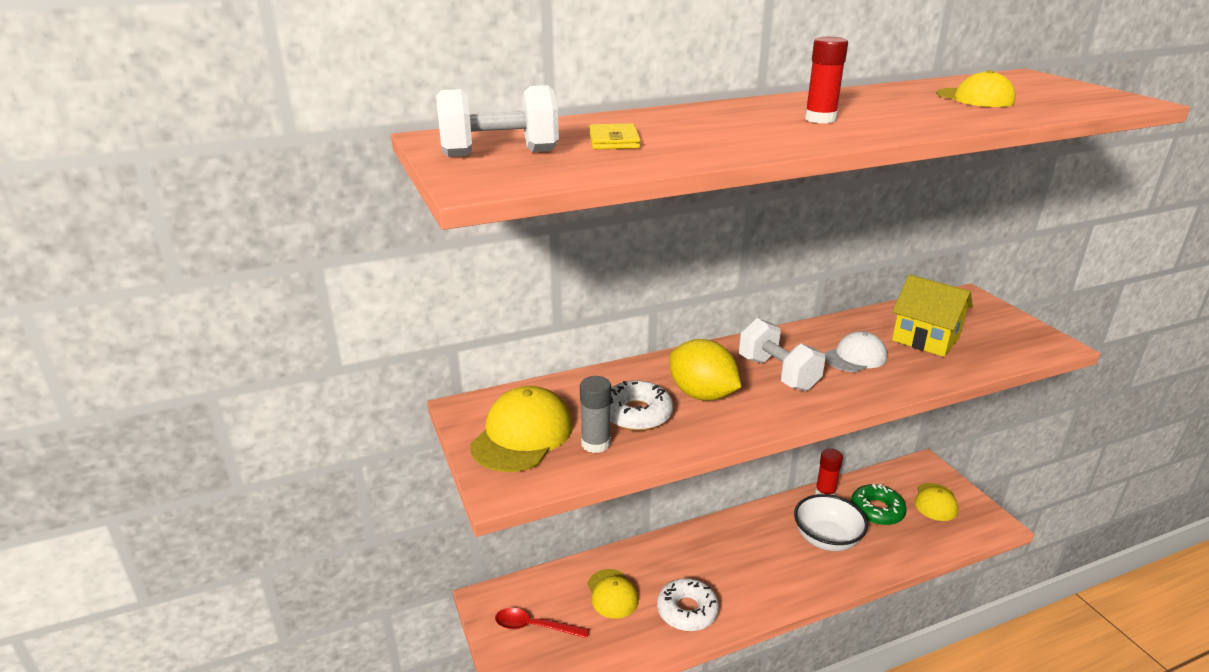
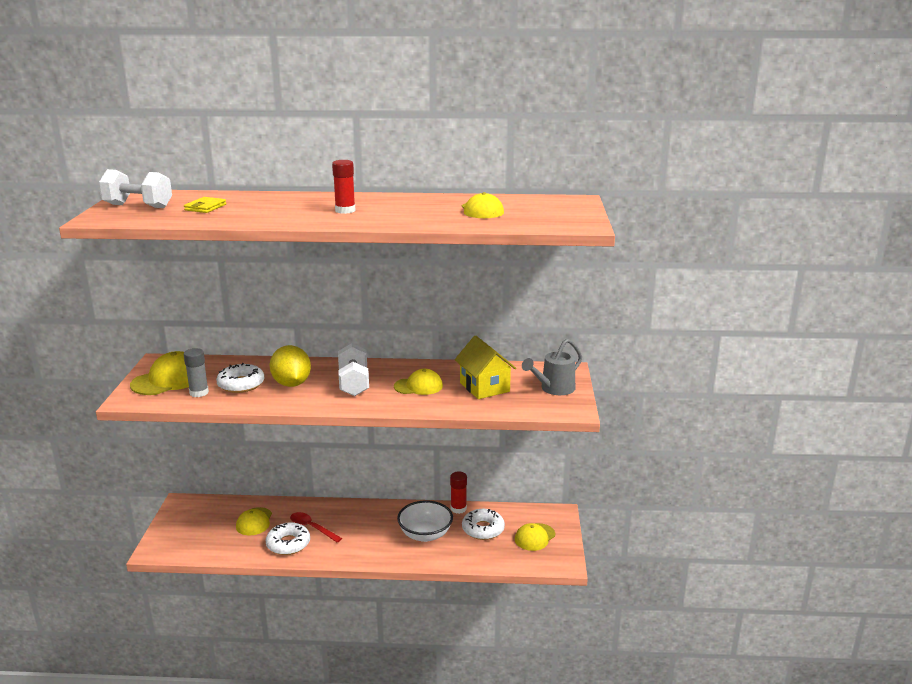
camera: 25 degrees right, 5 degrees down
(535, 626) = (194, 524): red spoon -> red spoon (312, 528)
(855, 357) = (418, 386): white cap -> yellow cap
(877, 510) = (483, 529): green donut -> white donut
(995, 323) = (553, 389): none -> grey watering can

